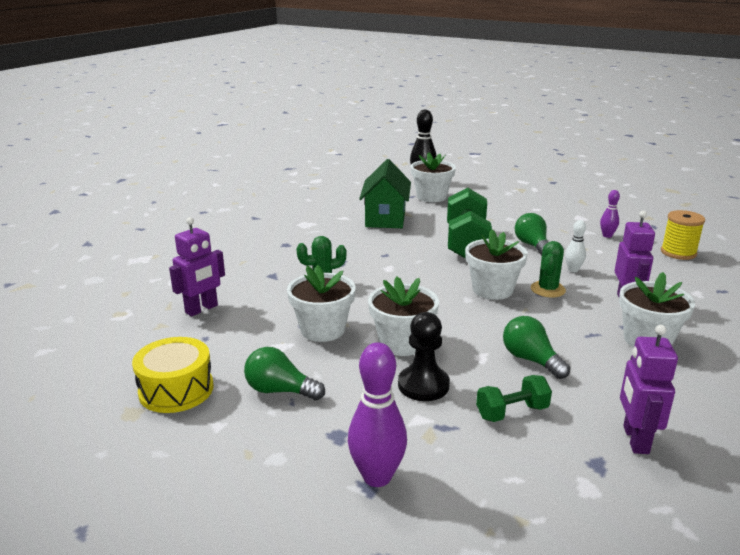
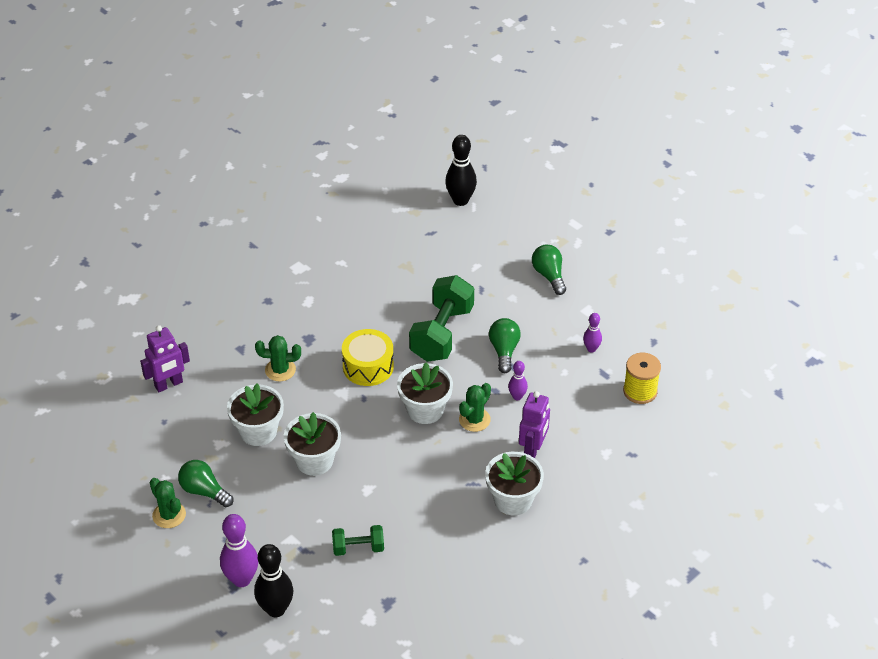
camera: 15 degrees right, 20 degrees up
(176, 390) = (132, 474): yellow drum -> yellow drum (368, 366)
(241, 422) = (169, 515): none -> green cactus
(385, 218) = (383, 273): green house -> none
(423, 385) = (309, 509): black pawn -> none
(431, 197) = (453, 238): white flower pot -> none
(448, 505) = (276, 609): none -> black bowling pin
(531, 360) = (404, 501): green light bulb -> green light bulb (549, 276)
(573, 270) = (517, 396): white bowling pin -> purple bowling pin
(635, 439) = (427, 590): purple robot -> none

